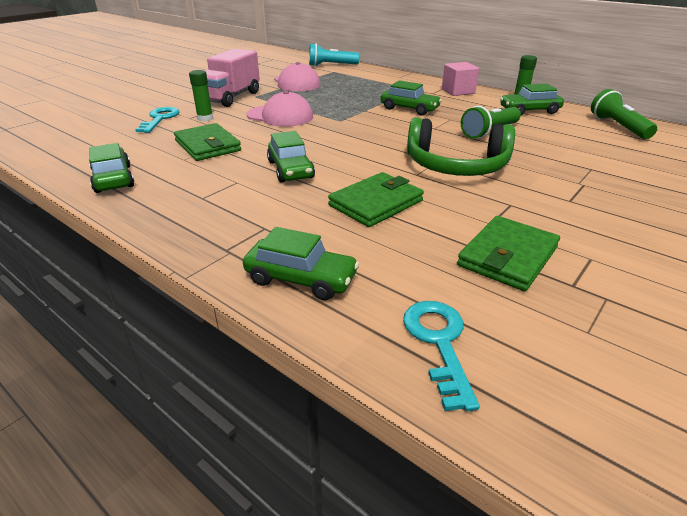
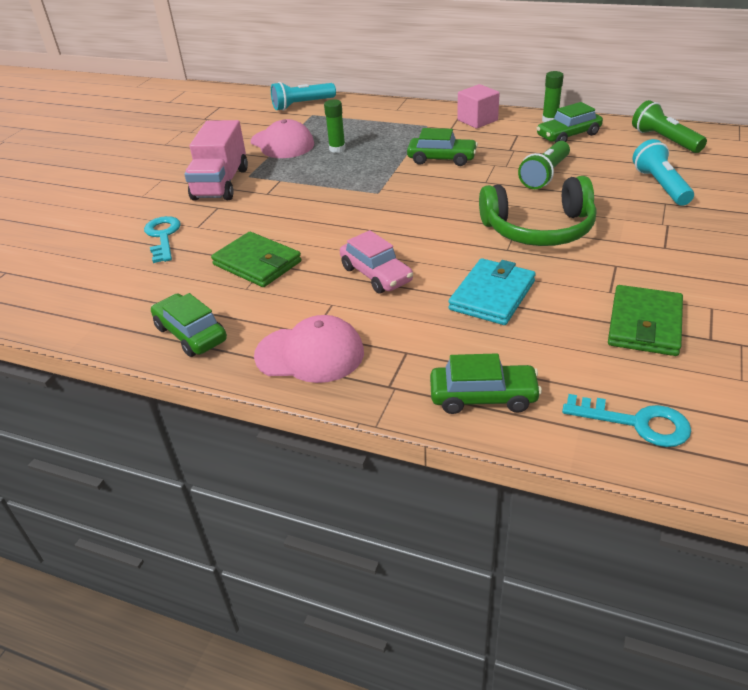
camera: 15 degrees left, 5 degrees up
(205, 118) = (218, 223): green glue stick -> green glue stick (337, 149)
(280, 116) = (304, 201): pink cap -> pink cap (310, 354)
(290, 170) = (376, 274): green car -> pink car
(376, 203) = (492, 295): green wallet -> turquoise wallet
(438, 342) = (637, 423): turquoise key -> turquoise key turned 135 degrees clockwise
(594, 156) = (660, 186): none -> turquoise flashlight

